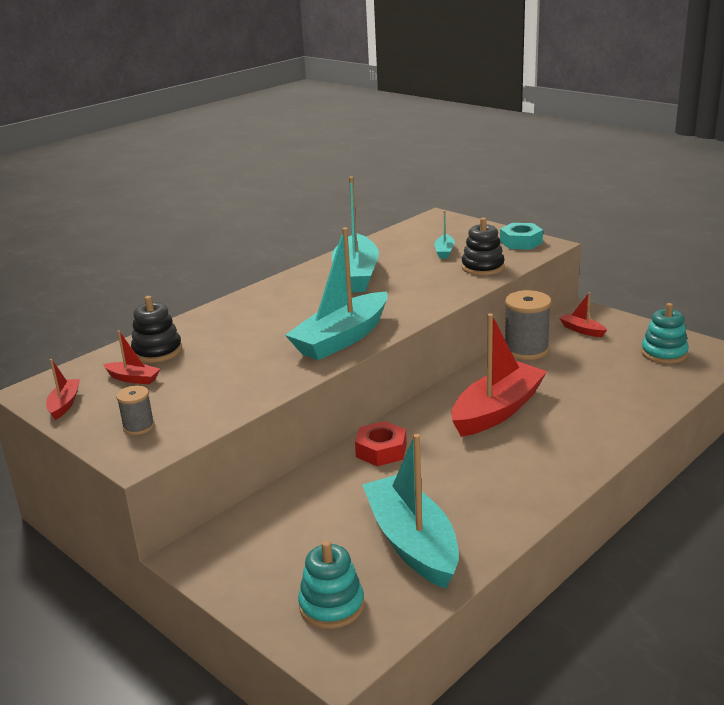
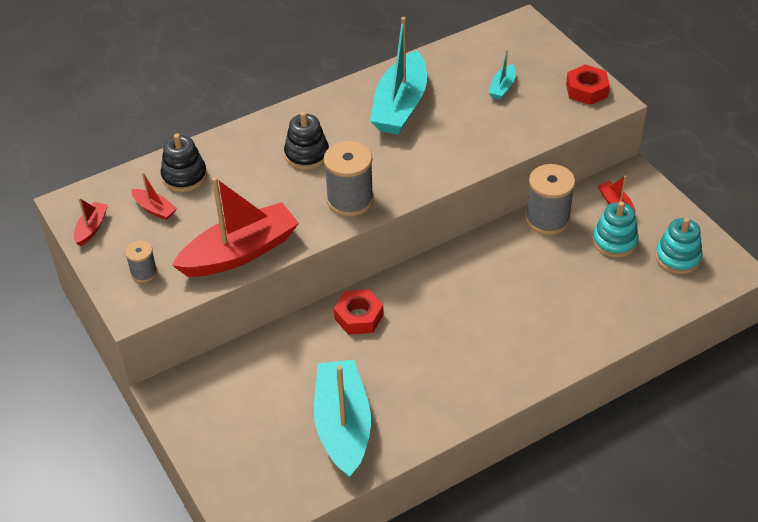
camera: 15 degrees right, 20 degrees up
(331, 605) = (257, 470): turquoise stacking toy -> turquoise stacking toy (614, 241)
(342, 339) = (350, 200): turquoise boat -> grey spool
(482, 267) = (527, 123): black stacking toy -> black stacking toy (307, 154)
(497, 410) = (481, 294): red boat -> red boat (240, 252)
(521, 242) = (587, 90): turquoise nut -> red nut

